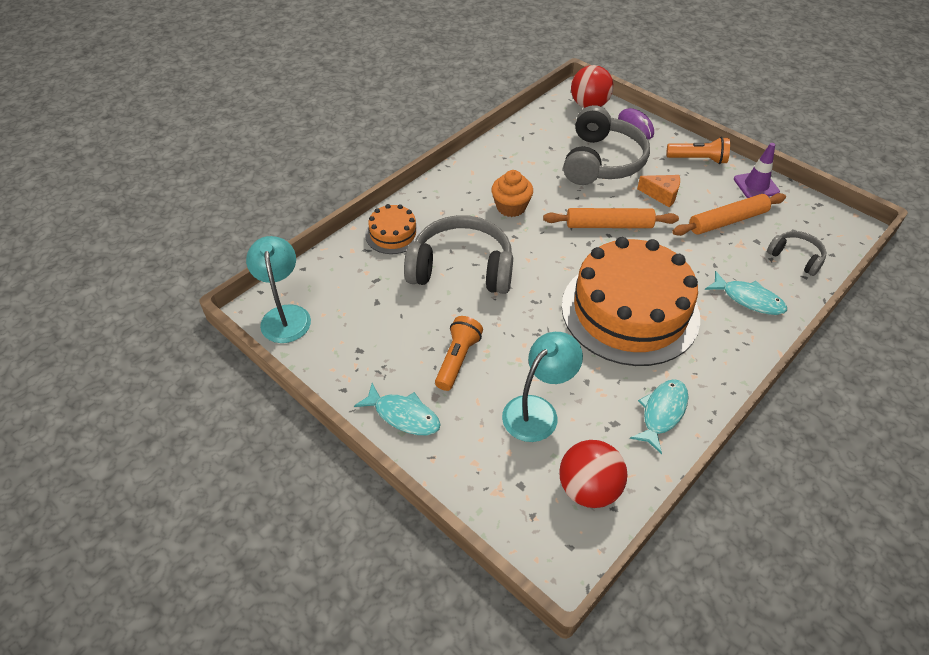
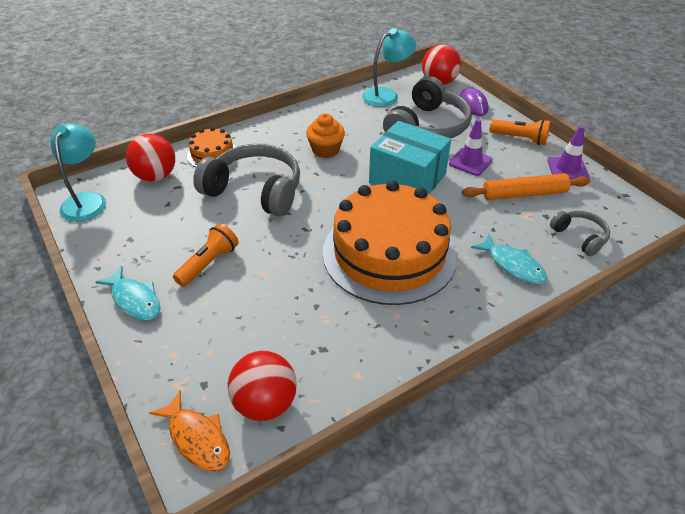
camera: 15 degrees right, 5 degrees down
(345, 272) = (156, 176): none -> red ball
(537, 410) = (256, 321): turquoise lamp -> turquoise lamp (387, 95)
(543, 538) = (197, 438): none -> orange fish
(609, 225) = (407, 179): orange rolling pin -> turquoise box
(661, 195) = (470, 162): orange cheese -> purple traffic cone
(662, 413) = (374, 349): turquoise fish -> none

